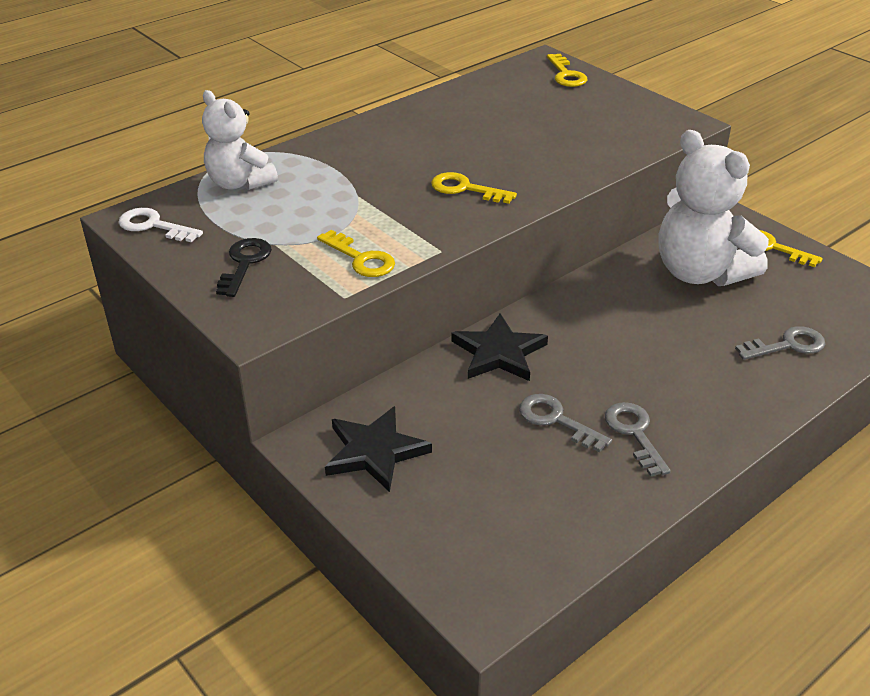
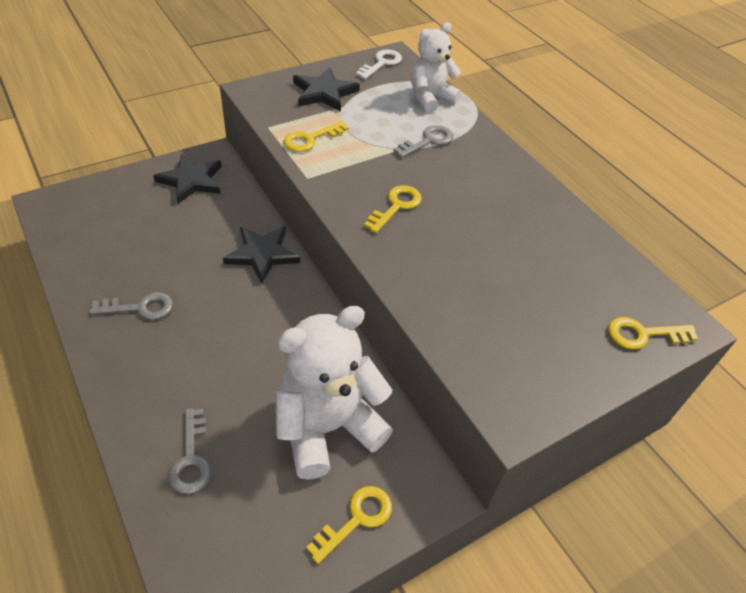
camera: 95 degrees right, 10 degrees up
(244, 263) = (324, 93): black key -> black star
(556, 420) = (176, 268): grey key -> grey key (428, 141)

